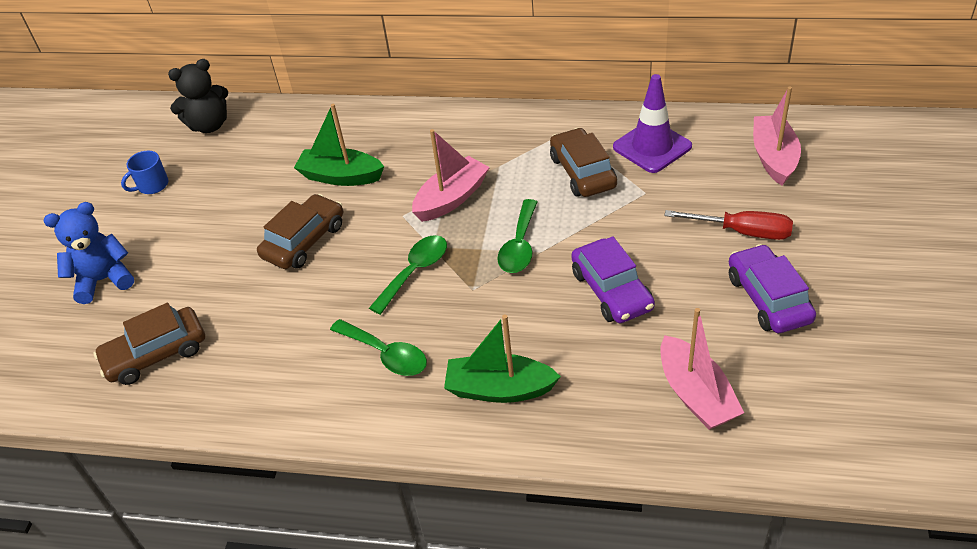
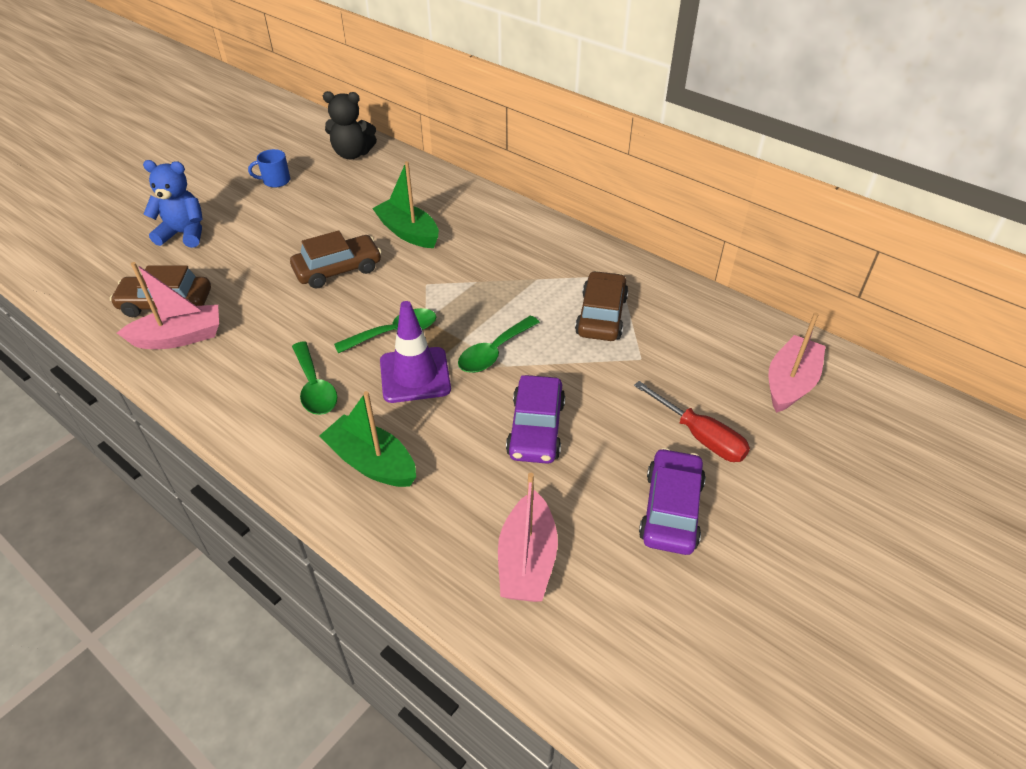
camera: 25 degrees right, 0 degrees up
(451, 198) = (475, 288): pink boat -> pink boat (179, 337)
(652, 147) = (682, 322): purple traffic cone -> purple traffic cone (415, 375)

